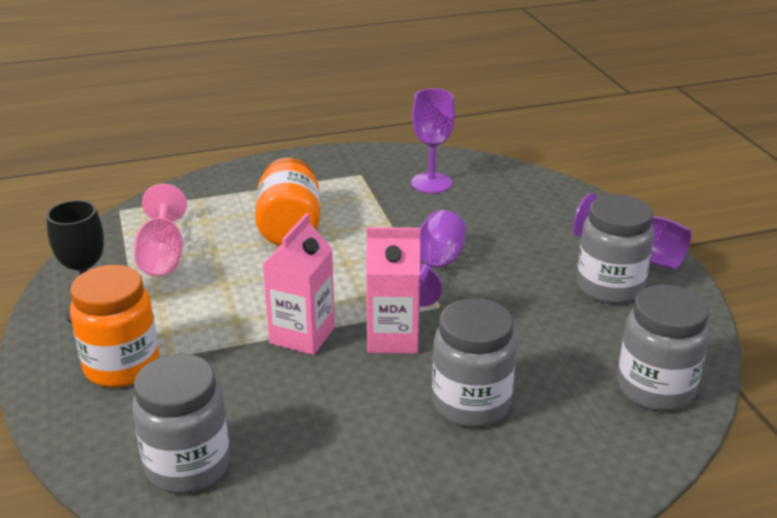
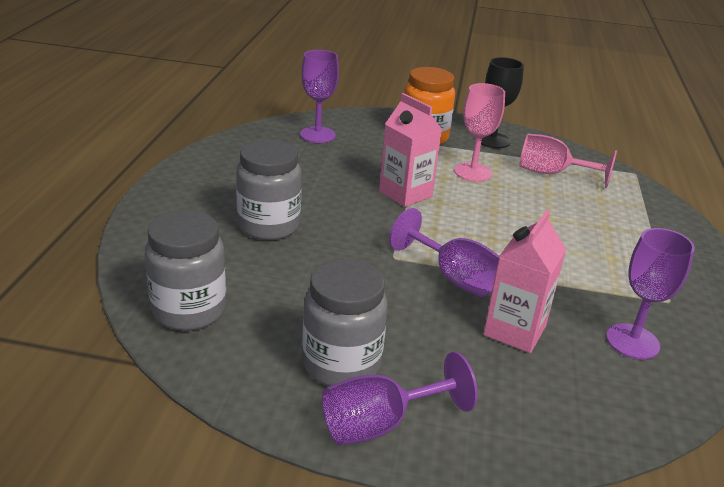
camera: 115 degrees right, 0 degrees up
(188, 466) = (317, 135): grey jar -> purple goblet
(203, 305) = (473, 172): none -> pink goblet
(289, 227) = (570, 232): orange jar -> none
(393, 338) = (370, 224): pink carton -> pink carton (514, 331)

